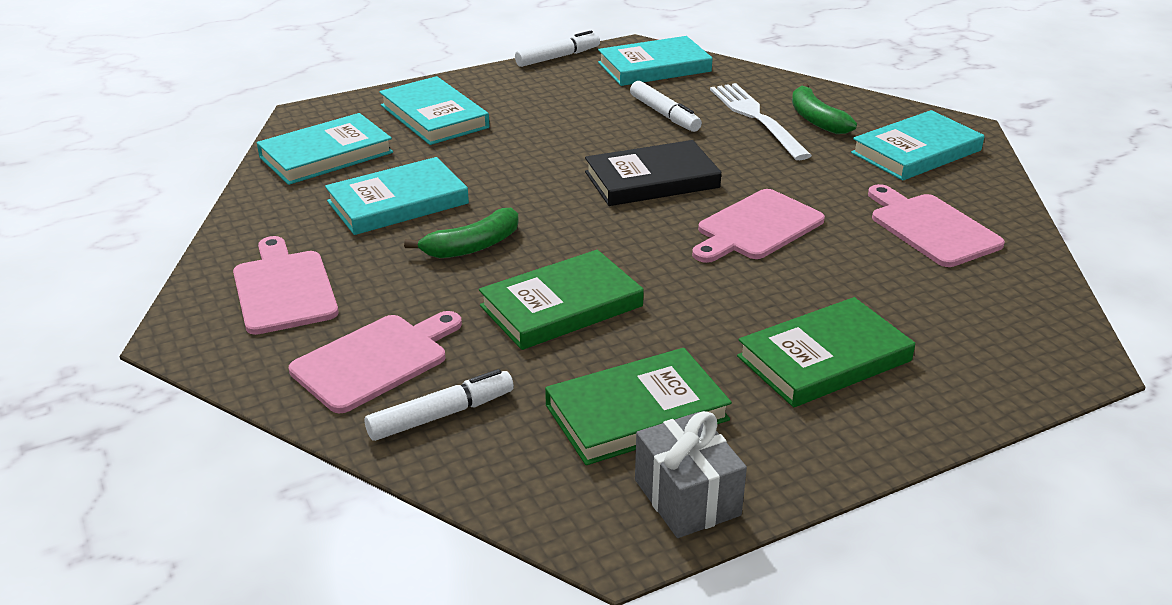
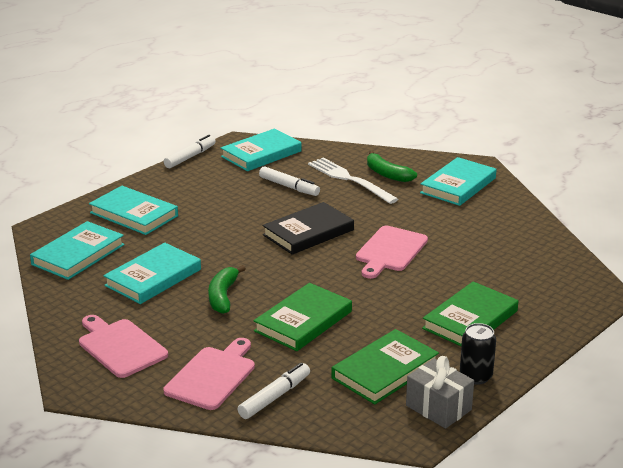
camera: 20 degrees left, 5 degrees down
(472, 246) = (223, 296): green banana -> green banana turned 150 degrees clockwise
(781, 457) = (475, 376): none -> black can
(931, 228) = (490, 232): pink cutting board -> none

